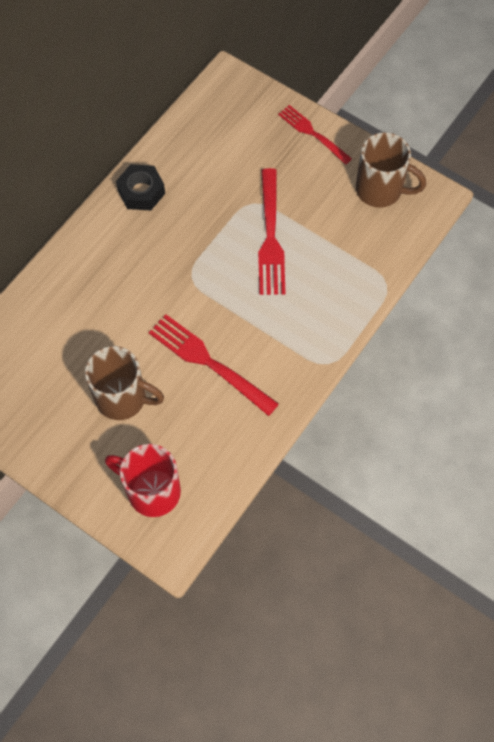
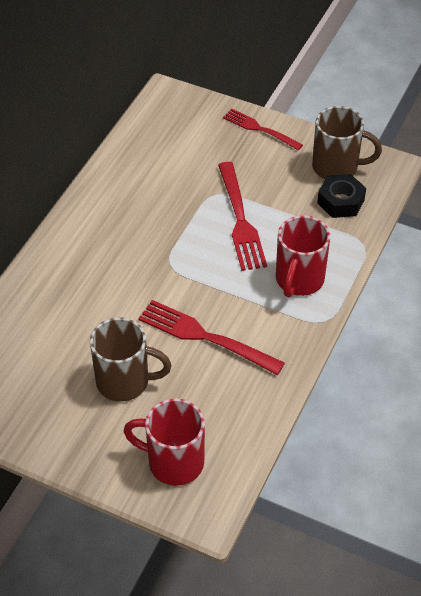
camera: 10 degrees left, 15 degrees down
(141, 192) = (104, 198): black nut -> black nut (340, 201)
(313, 314) = (299, 280): none -> red mug

